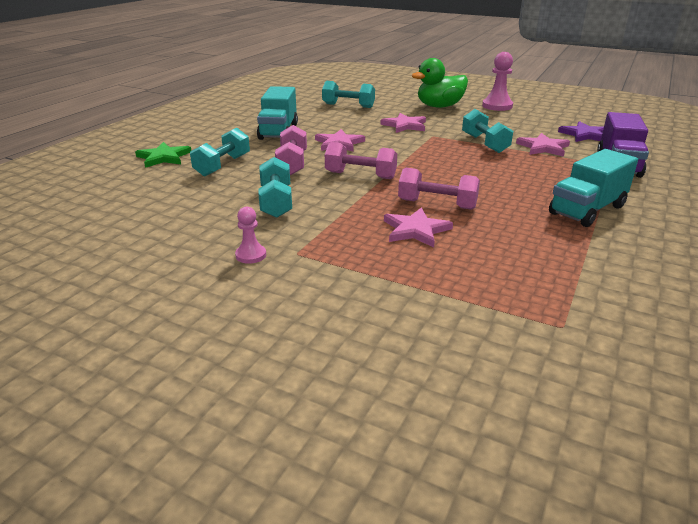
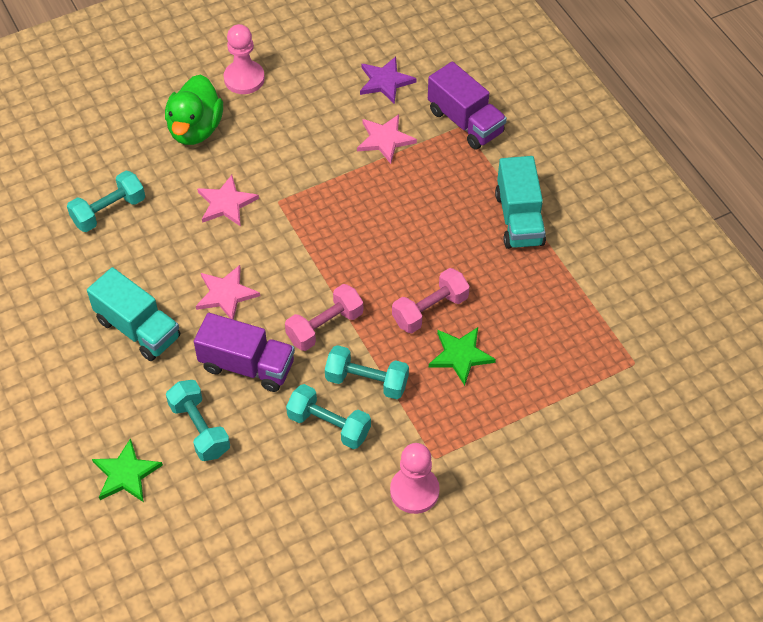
camera: 55 degrees left, 25 degrees up
(251, 255) = (414, 491): pink pawn -> pink pawn, size x1.73
(292, 163) = (247, 366): pink dumbbell -> purple truck
(416, 230) = (460, 355): pink star -> green star
(484, 143) = (336, 176): turquoise dumbbell -> turquoise dumbbell (367, 381)

